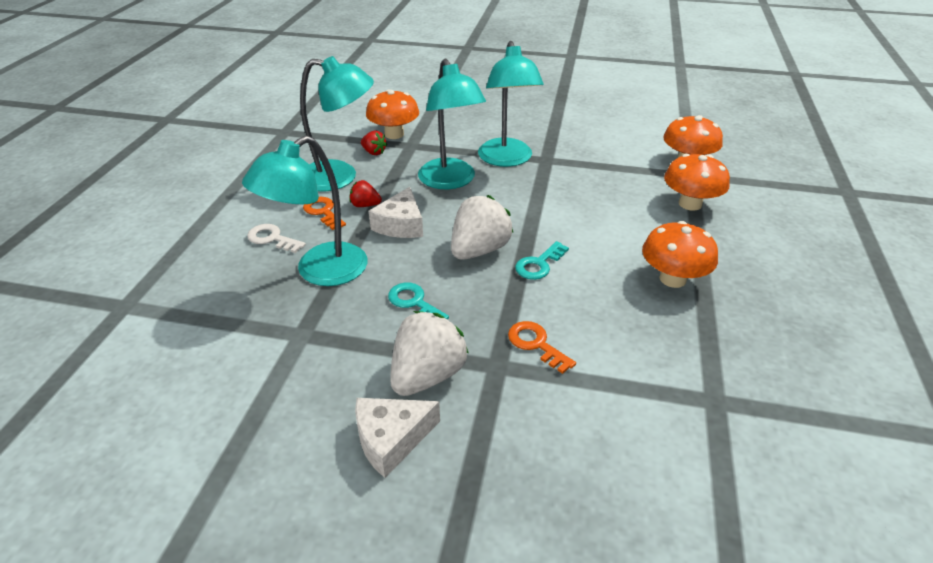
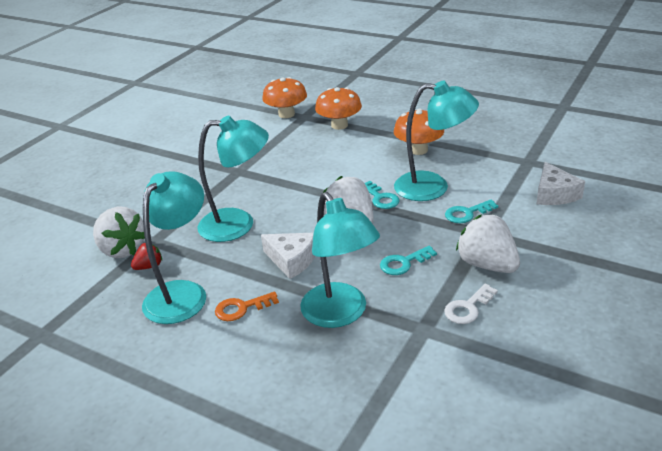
camera: 70 degrees left, 5 degrees down
(272, 238) = (270, 346): white key -> white key (468, 308)
(365, 205) = (246, 279): red strawberry -> none
(391, 439) = (545, 287): white cheese -> white cheese (554, 194)
(394, 134) = (122, 250): orange mushroom -> white strawberry
(507, 159) = (224, 190): turquoise lamp -> turquoise lamp (433, 187)
(536, 344) = (467, 213): orange key -> turquoise key

